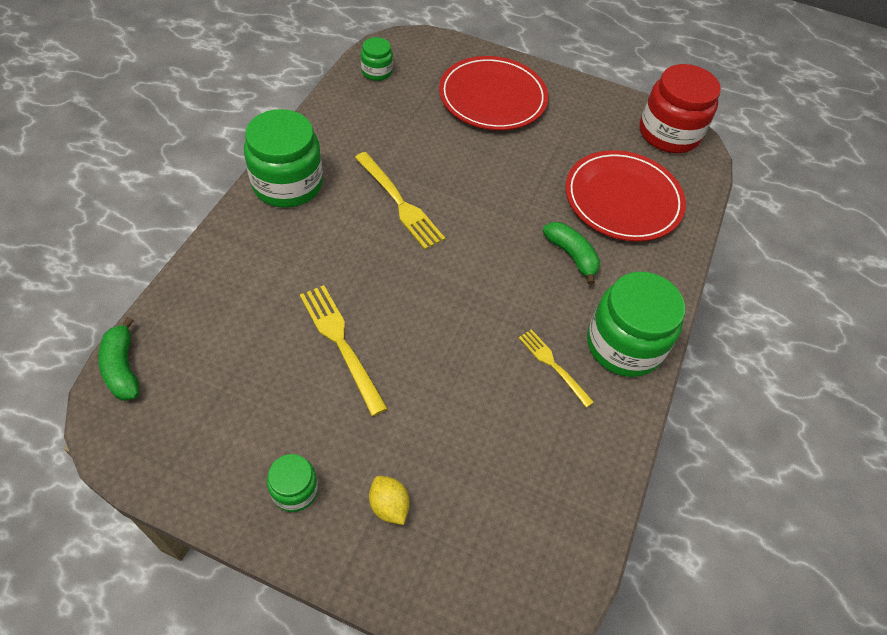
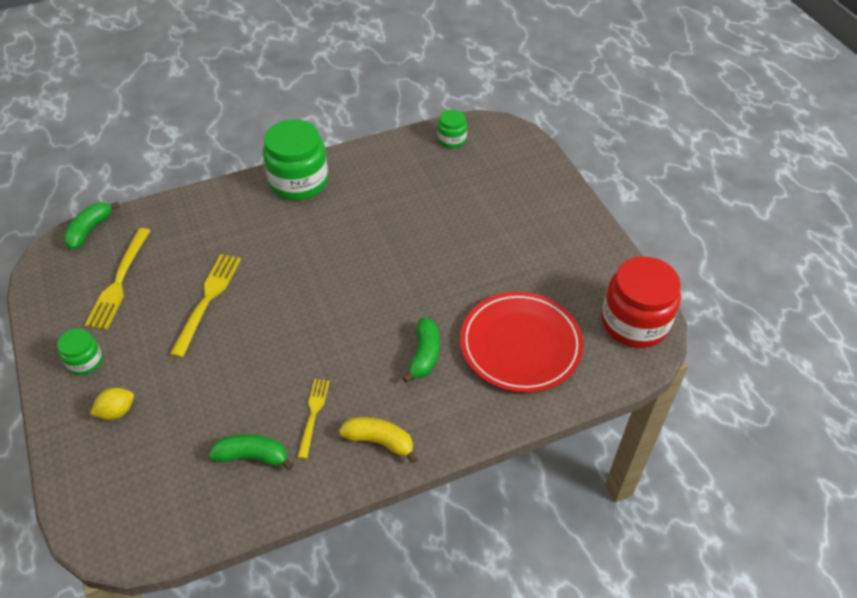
camera: 50 degrees right, 5 degrees down
(389, 506) = (117, 411): yellow lemon -> yellow lemon turned 45 degrees clockwise
(400, 203) = (352, 239): yellow fork -> yellow fork (119, 282)
(492, 97) = (516, 206): red plate -> none
(552, 438) = (252, 456): none -> green banana
(624, 345) = (379, 441): green jar -> yellow banana

